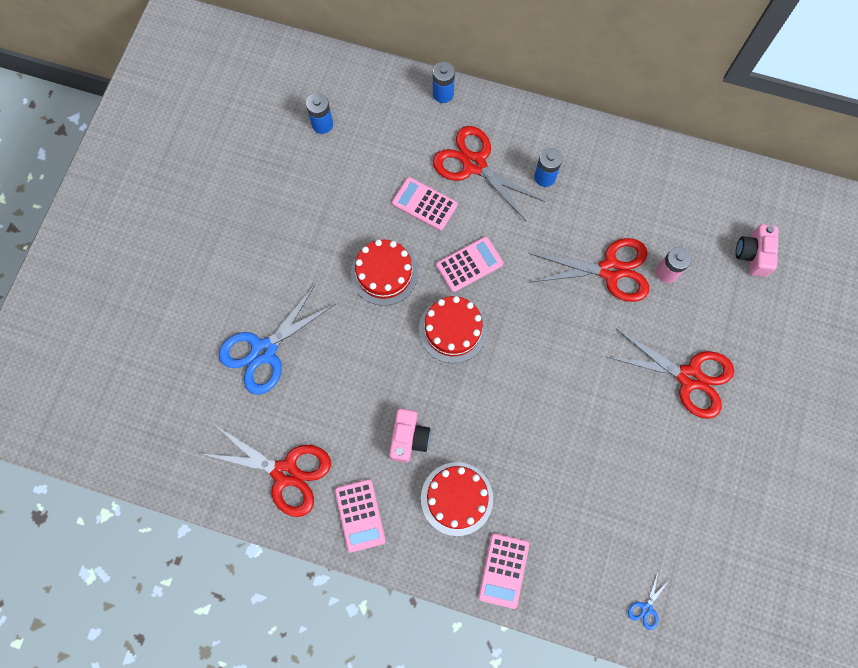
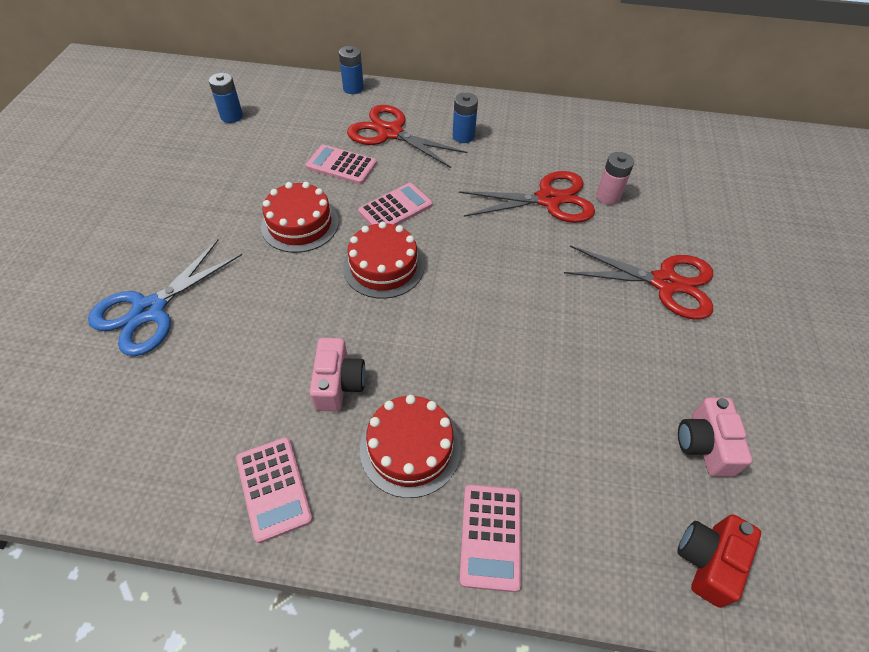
camera: 10 degrees left, 20 degrees down
(285, 473) = (166, 446): red scissors -> none
(646, 608) = (708, 561): blue scissors -> red camera
(753, 254) = (689, 175): pink camera -> pink camera (705, 444)

